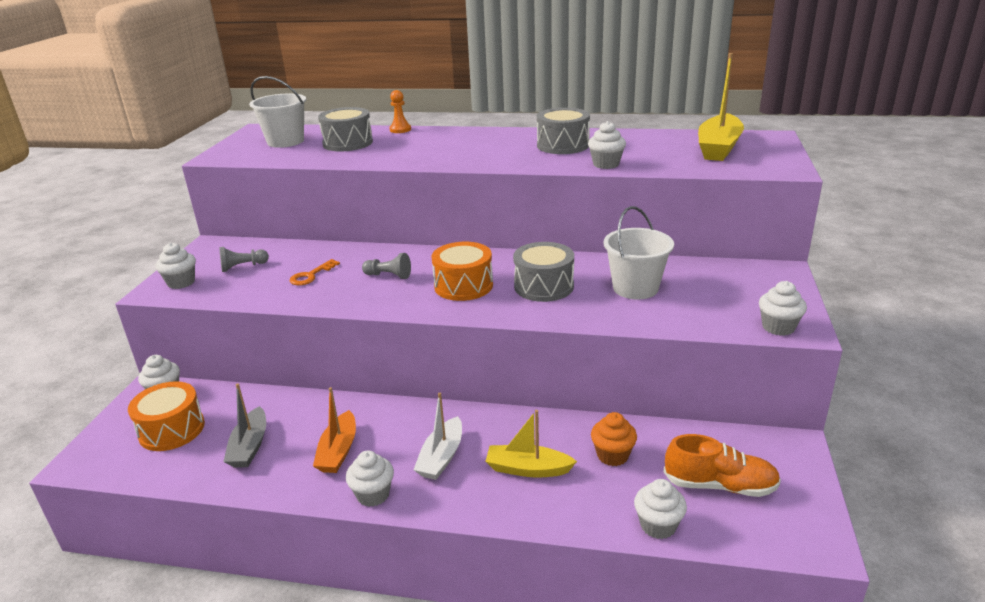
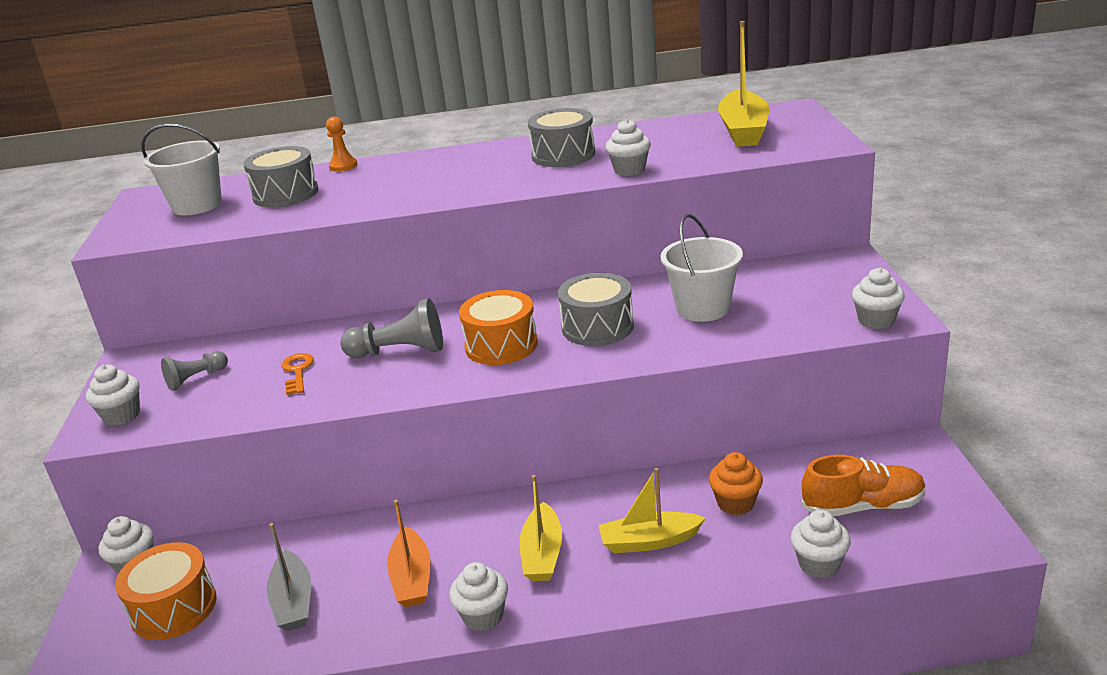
camera: 15 degrees left, 0 degrees up
(311, 275) = (297, 371): orange key -> orange key turned 150 degrees clockwise
(388, 276) = (400, 352): grey pawn -> grey pawn, size x1.61
(441, 457) = (542, 554): white boat -> yellow boat

